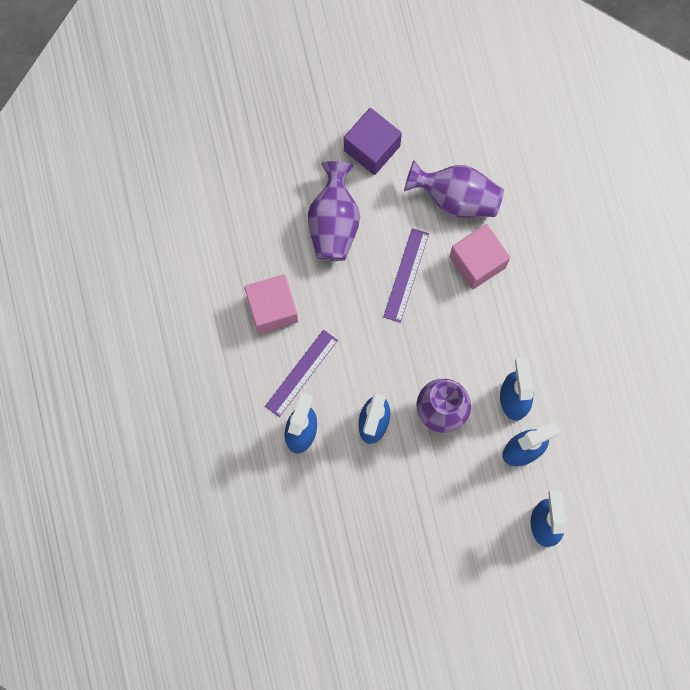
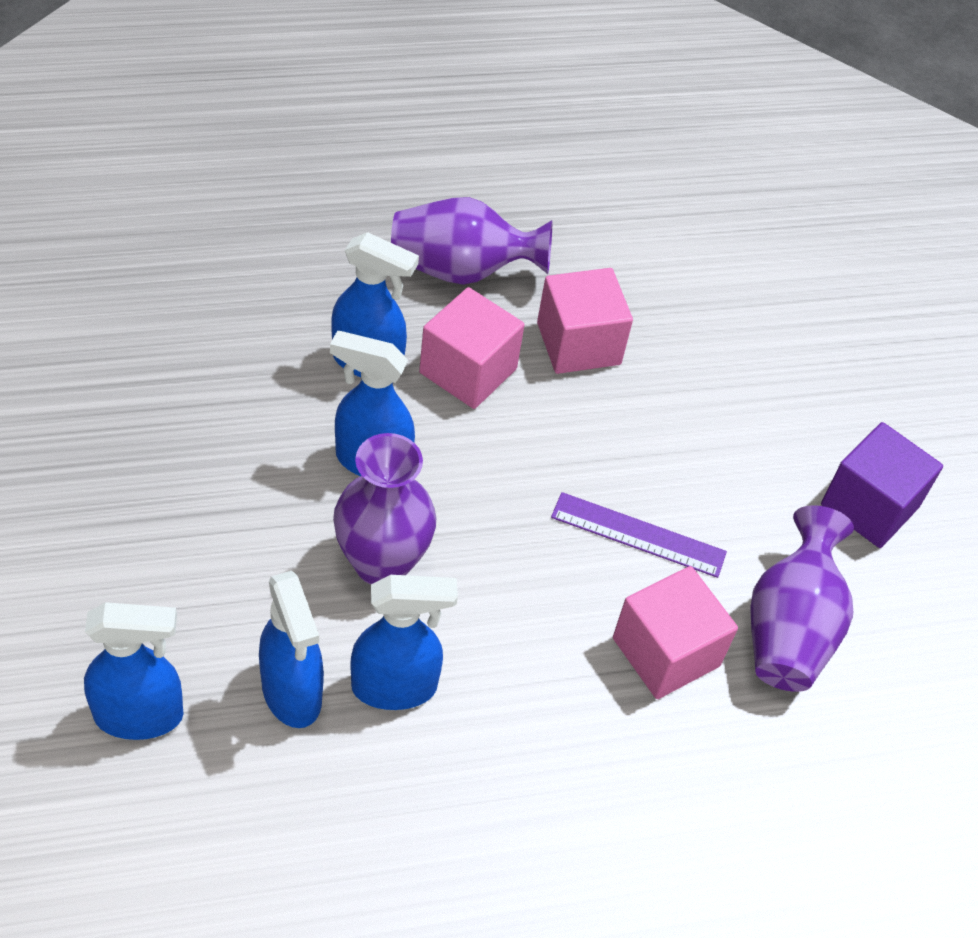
camera: 85 degrees right, 25 degrees down
(301, 373) = (468, 371): purple ruler -> pink cube
(334, 222) = (730, 439): purple vase -> purple vase (461, 270)

